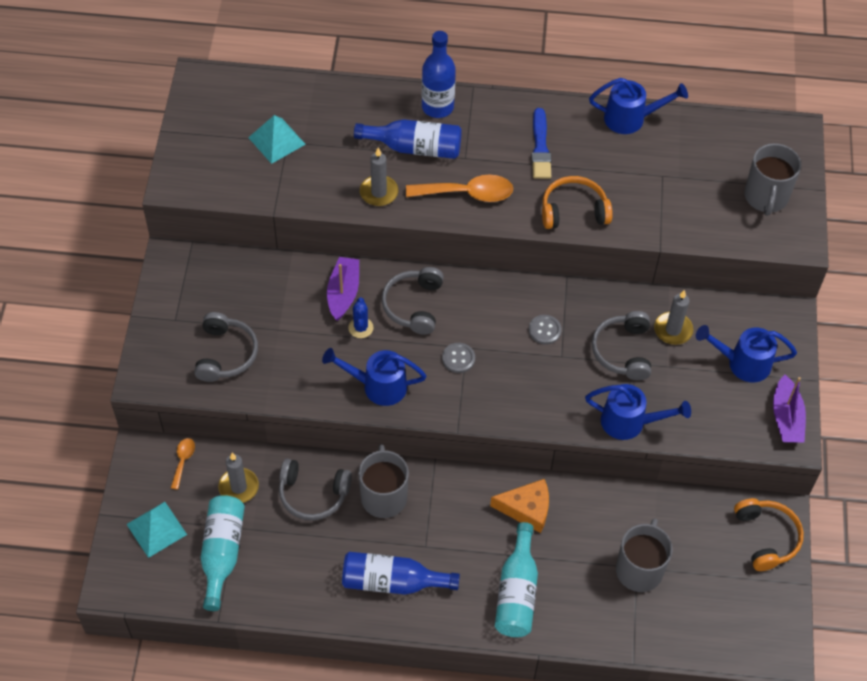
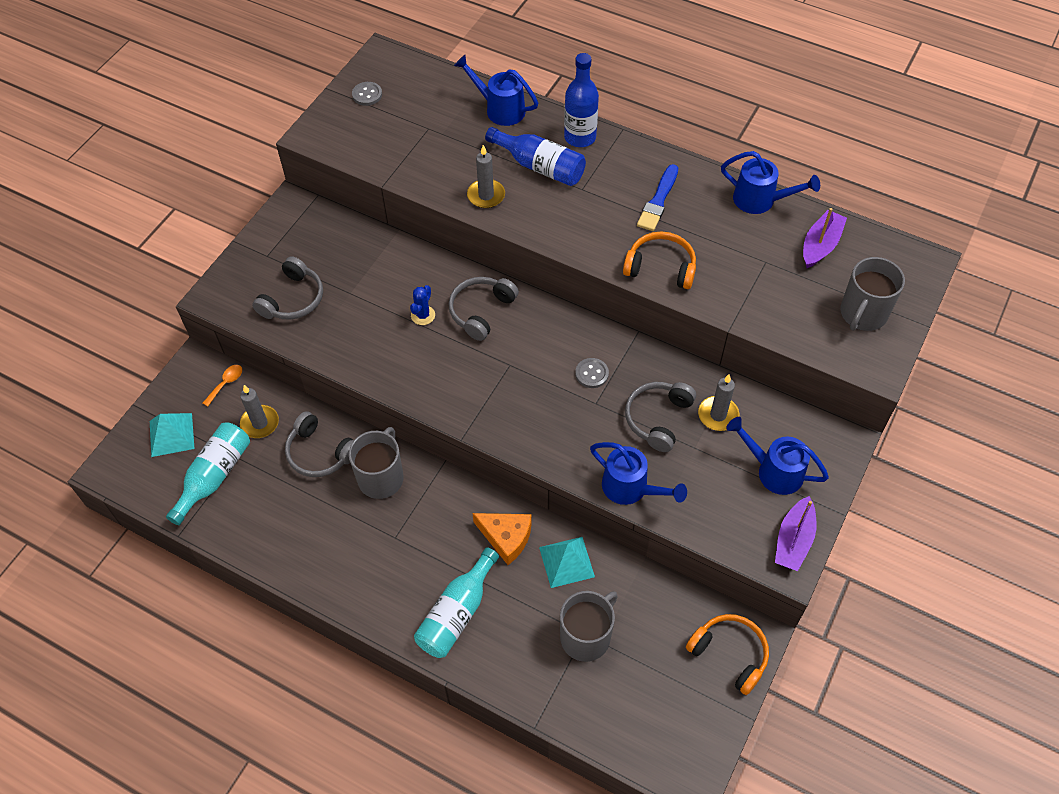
camera: 25 degrees right, 0 degrees up
(276, 141) = (419, 124): turquoise pyramid -> turquoise pyramid (566, 562)
(343, 293) = (424, 280): purple boat -> purple boat (820, 245)
(378, 386) = (410, 372): blue watering can -> blue watering can (500, 109)
(392, 581) = (348, 559): blue bottle -> none
(458, 358) = (497, 372): grey button -> grey button (367, 95)
(467, 193) = (567, 221): orange spoon -> none
(766, 537) = (730, 654): orange headphones -> orange headphones turned 60 degrees counterclockwise

